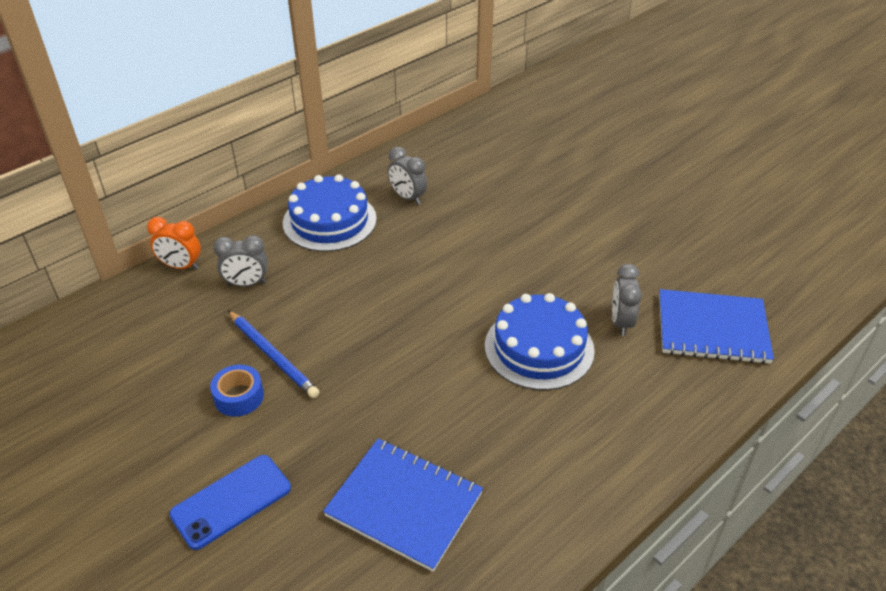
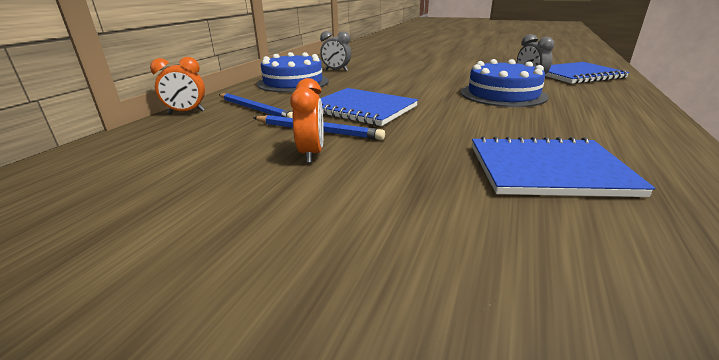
camera: 25 degrees left, 15 degrees down
(231, 501) = (386, 214): blue phone -> none
(239, 397) = (311, 154): blue tape -> orange clock
(247, 284) = (255, 109): grey clock -> blue pencil
(349, 324) = (362, 109): none -> blue notebook

